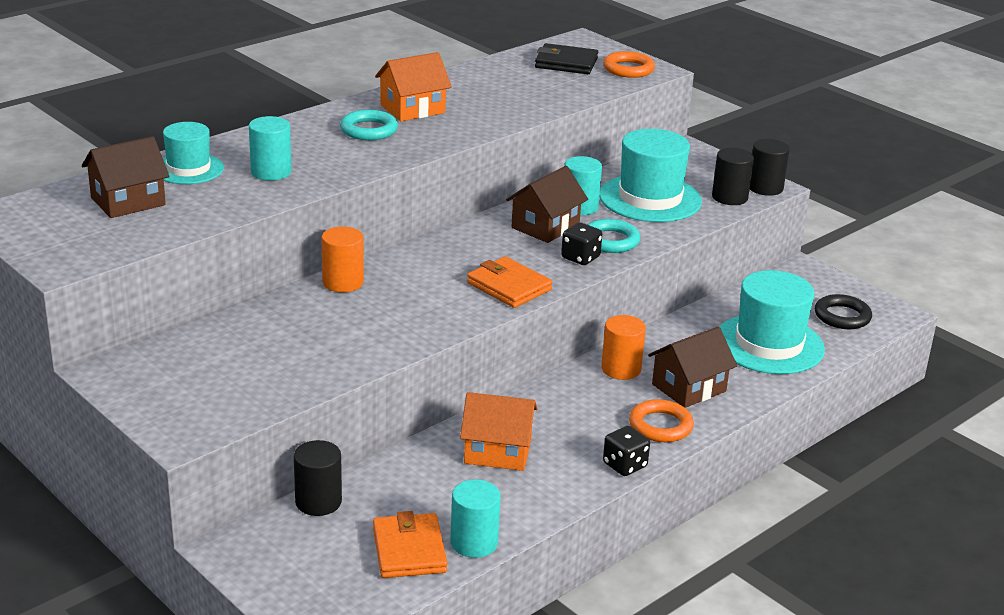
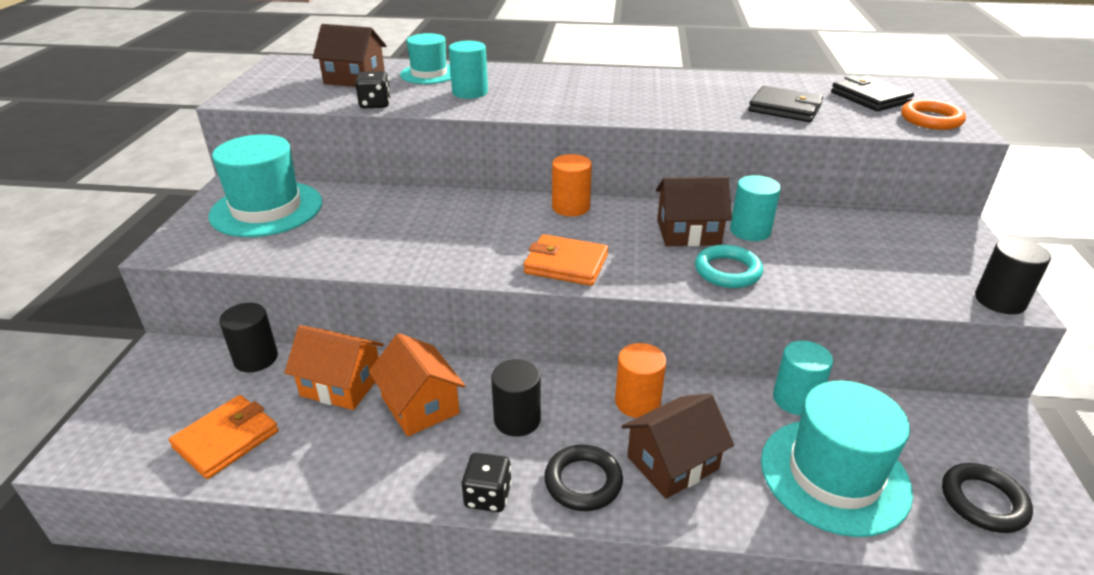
camera: 50 degrees right, 5 degrees up
(343, 282) = (460, 202): orange cylinder -> orange cylinder (570, 207)
(369, 130) = (595, 90): turquoise ring -> none
(412, 109) = (659, 88): orange house -> orange house (341, 385)
(474, 542) = (268, 470): turquoise cylinder -> turquoise cylinder (795, 399)
(509, 286) = (566, 264): orange wallet -> orange wallet turned 75 degrees counterclockwise
(530, 94) = (785, 108): none -> black wallet
(580, 258) = (672, 272): black dice -> black dice (375, 104)
(650, 198) = (836, 253): turquoise hat -> turquoise hat (267, 209)
(660, 426) = (583, 482): orange ring -> black ring
(689, 388) = (672, 463): brown house -> brown house turned 45 degrees counterclockwise
(729, 197) = (935, 291): black cylinder -> black cylinder (517, 419)

